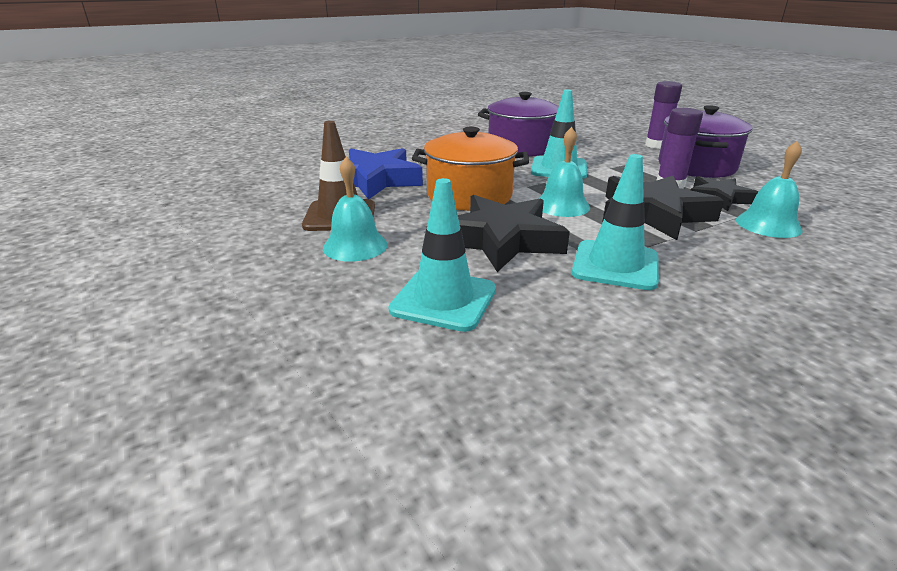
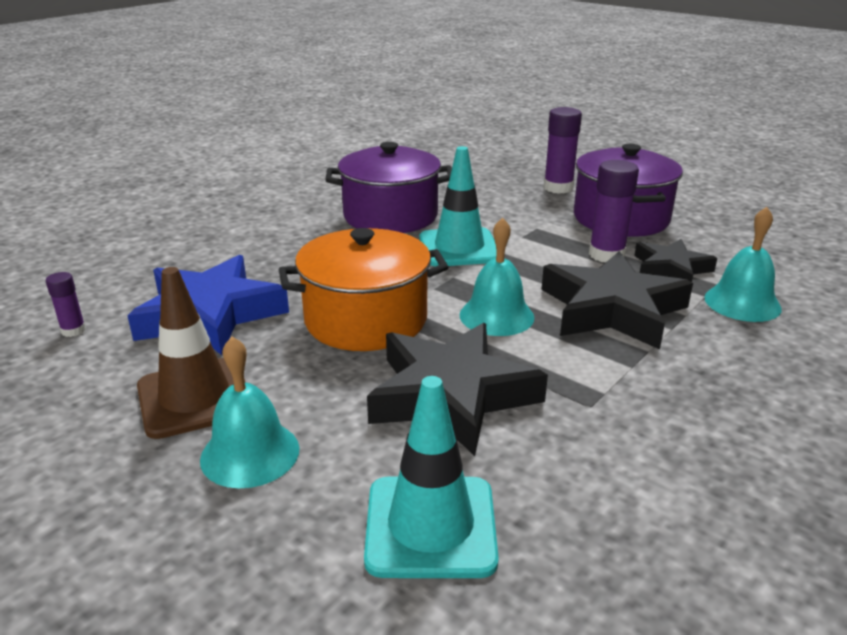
camera: 20 degrees left, 0 degrees up
(293, 177) = (73, 330): none -> purple glue stick
(615, 265) = (612, 408): turquoise traffic cone -> none

